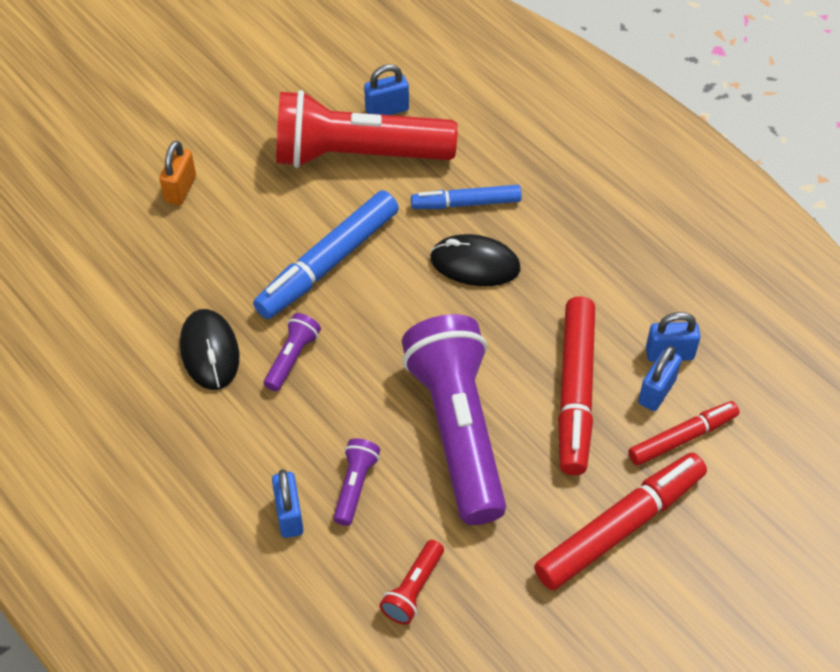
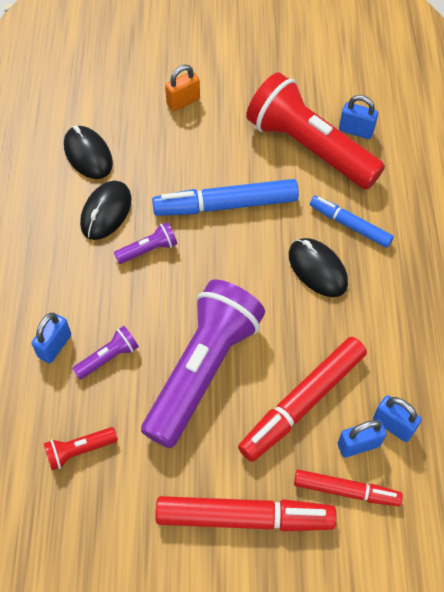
camera: 40 degrees right, 5 degrees up
(130, 308) = (88, 155): none -> black mouse

